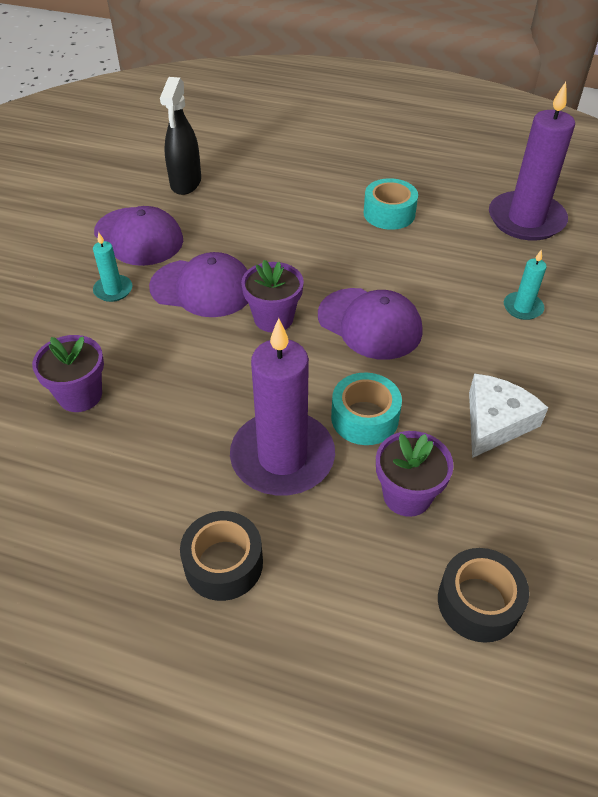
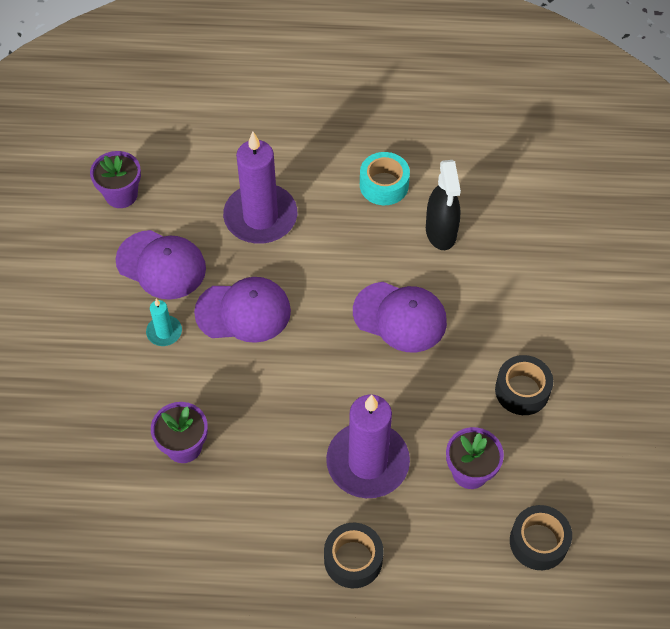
camera: 15 degrees left, 10 degrees up
(186, 183) = (179, 187): black spray bottle -> black spray bottle (441, 232)
(273, 318) = (317, 330): purple flower pot -> purple flower pot (121, 195)
(364, 418) = (421, 411): turquoise tape -> none
(495, 422) = (522, 390): white cheese -> black tape
(522, 308) = (523, 270): turquoise candle -> none
(526, 220) = (508, 166): purple candle -> purple candle (260, 217)

